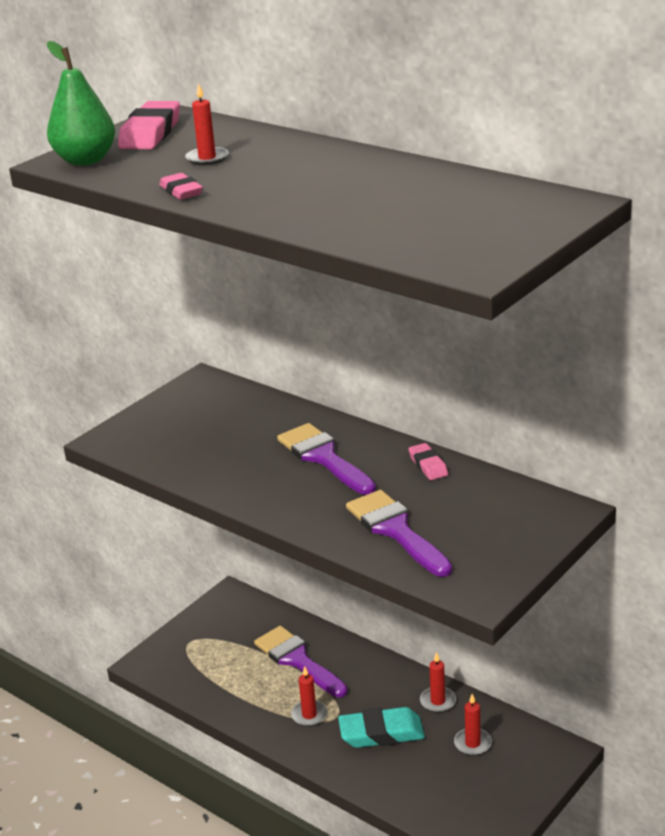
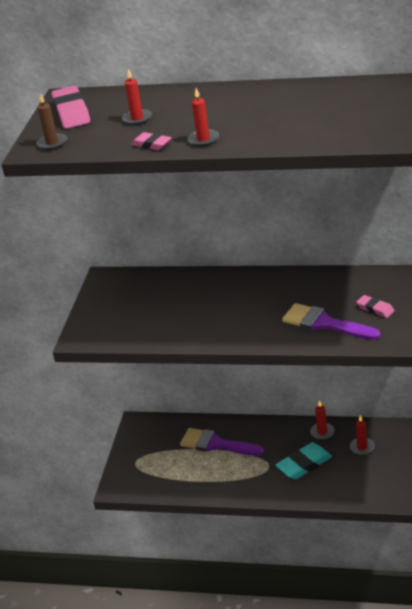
camera: 25 degrees left, 5 degrees up
(85, 160) = (52, 143): green pear -> brown candle
(309, 715) = (251, 473): red candle -> red candle (203, 139)
(323, 457) = (236, 297): purple brush -> none
(428, 465) = (305, 279): pink eraser -> pink eraser (375, 309)

